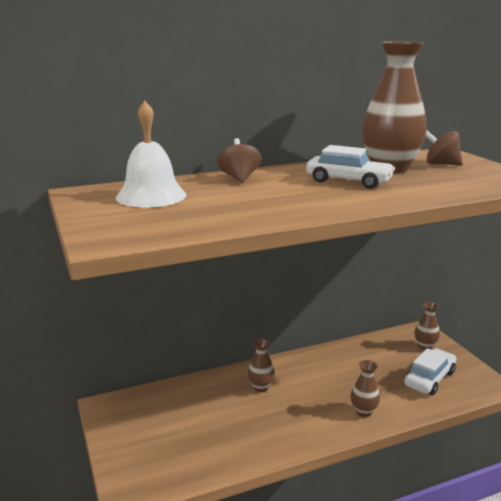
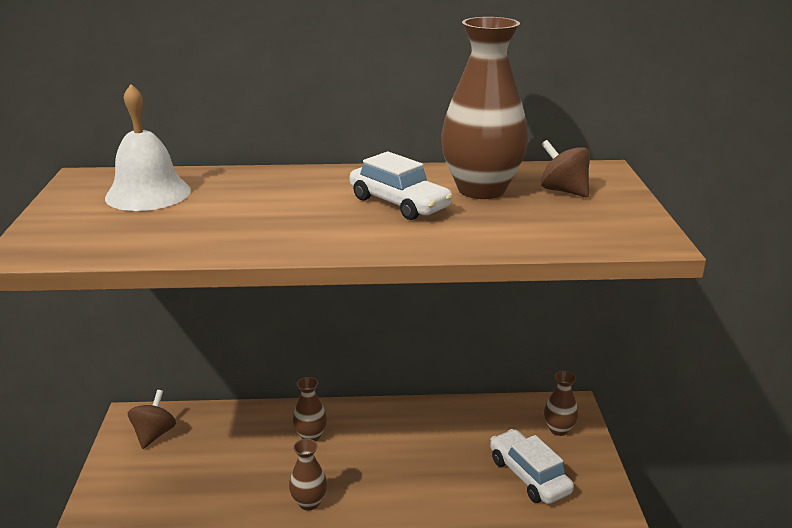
camera: 20 degrees right, 5 degrees up
(239, 178) = (275, 180): brown spinning top -> brown spinning top (154, 434)
(363, 412) = (409, 498): brown vase -> brown vase (309, 502)
(429, 378) = (529, 475): white car -> white car turned 90 degrees counterclockwise

